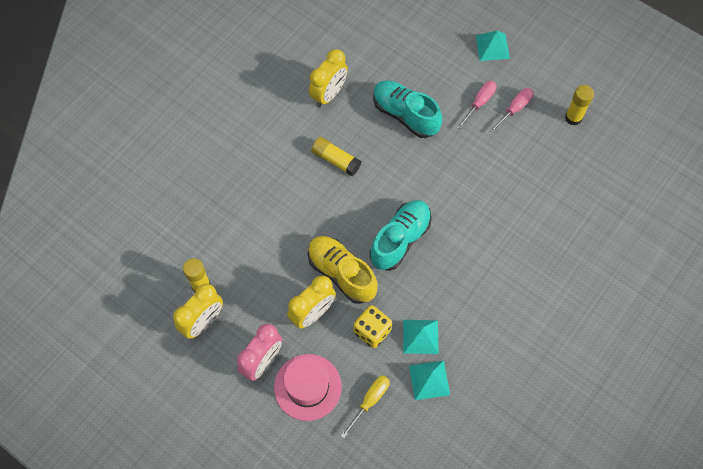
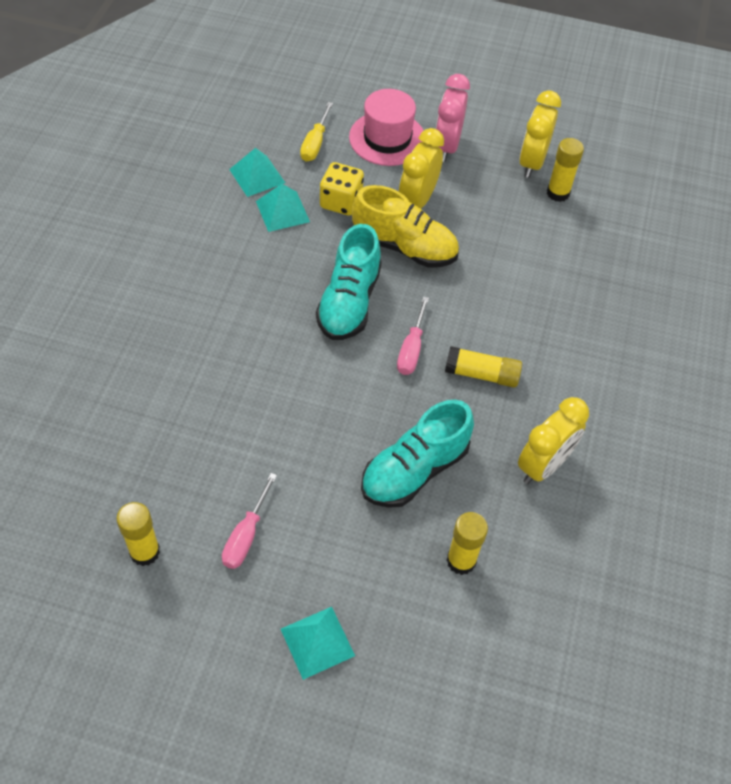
camera: 155 degrees right, 10 degrees down
(328, 94) = (543, 465): yellow clock -> yellow clock turned 150 degrees counterclockwise
(401, 60) = (461, 561): none -> yellow glue stick
(405, 115) = (414, 470): turquoise shoe -> turquoise shoe turned 120 degrees clockwise
(479, 103) = (306, 527): pink screwdriver -> pink screwdriver (411, 349)

